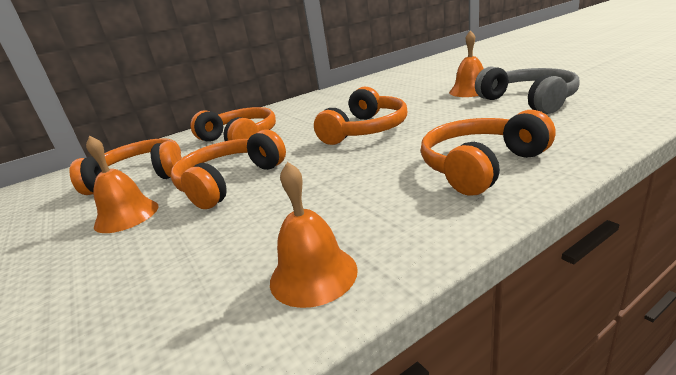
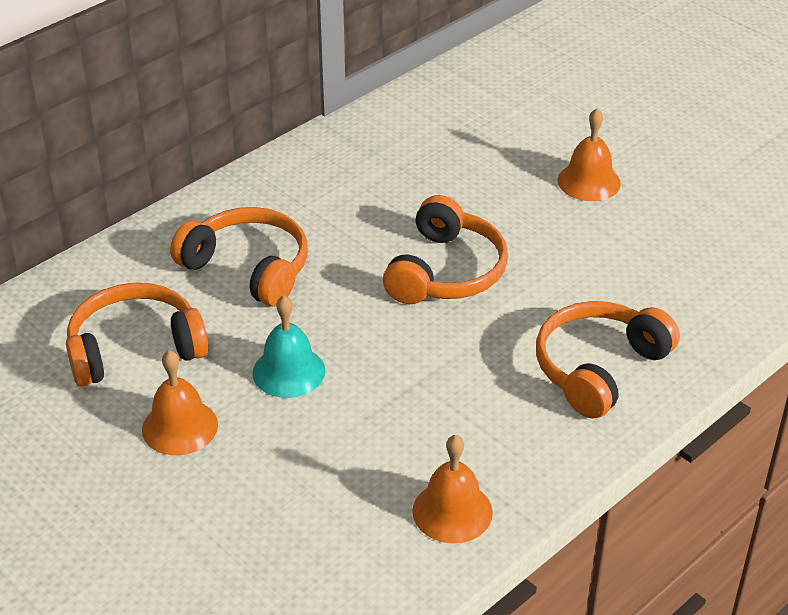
camera: 15 degrees left, 15 degrees up
(229, 182) = (288, 371): orange headphones -> turquoise bell
(528, 101) = (666, 229): grey headphones -> none

